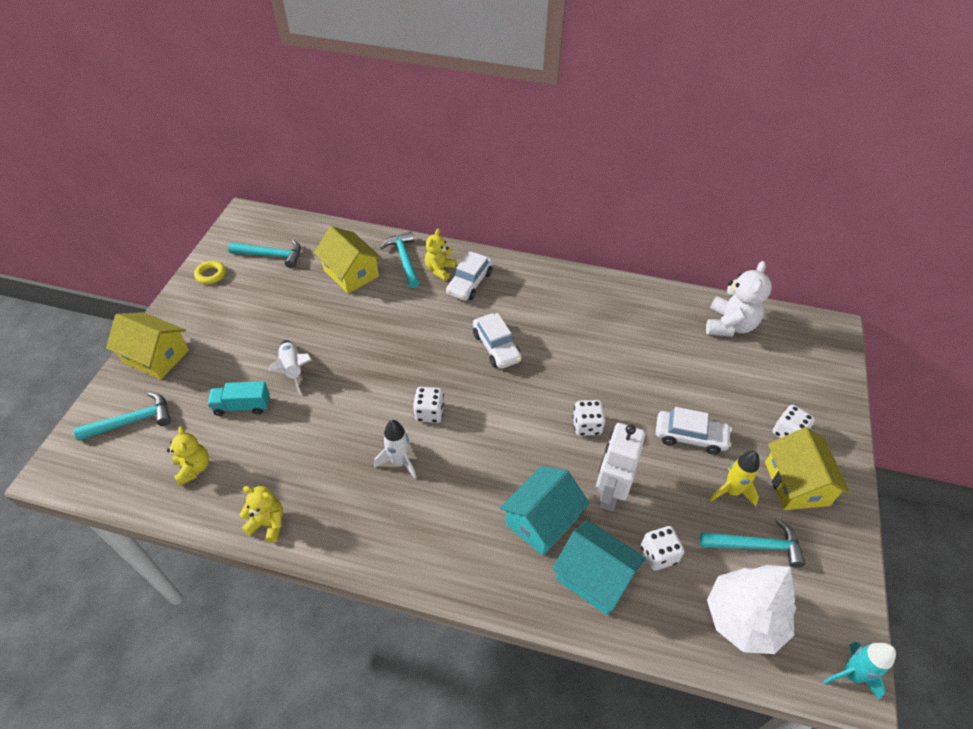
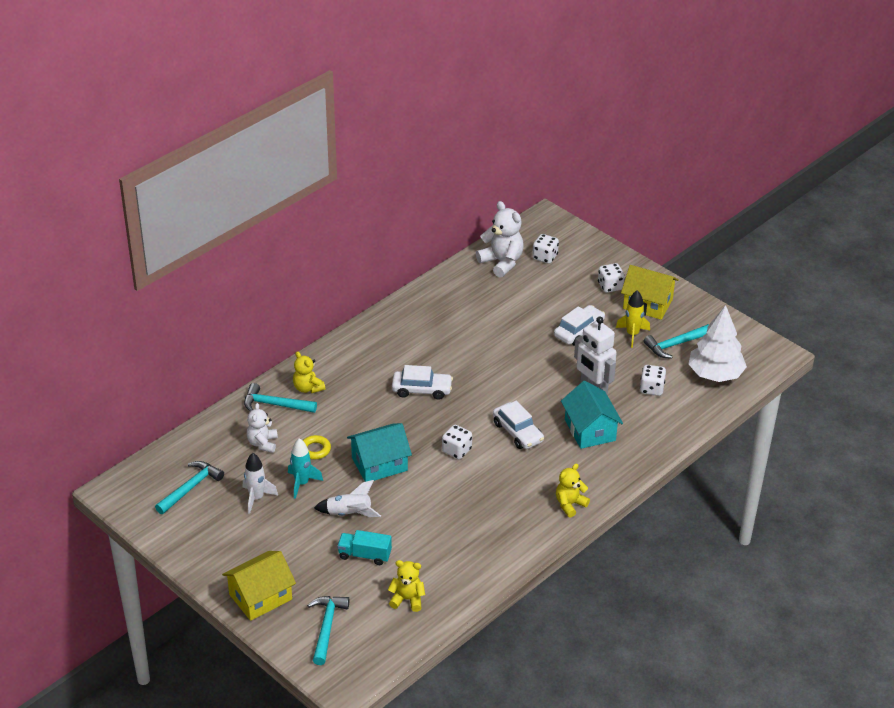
camera: 60 degrees left, 10 degrees down
(211, 275) = (181, 536): yellow ring -> yellow ring (315, 450)
(242, 406) = (364, 555): turquoise truck -> turquoise truck turned 75 degrees clockwise
(268, 523) = (491, 569): yellow teddy bear -> yellow teddy bear (570, 504)
(351, 273) = (262, 443): yellow house -> white teddy bear
(399, 461) = (489, 482): white rocket -> white rocket (256, 498)
(469, 283) = (339, 377): white car -> white car (518, 432)
(587, 426) = (532, 375): white dice -> white dice (545, 257)
(594, 577) = (646, 424): turquoise house -> turquoise house (379, 464)
(756, 546) = (675, 344): turquoise hammer -> turquoise hammer turned 150 degrees counterclockwise
(851, 674) = (772, 351): turquoise rocket -> turquoise rocket (302, 483)

